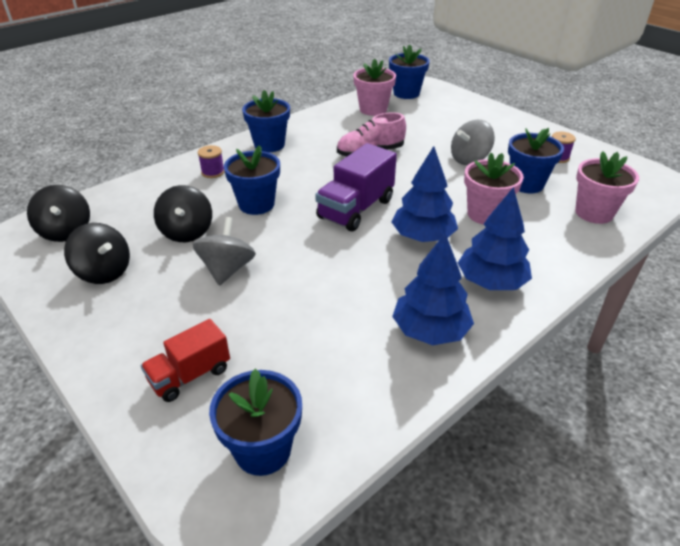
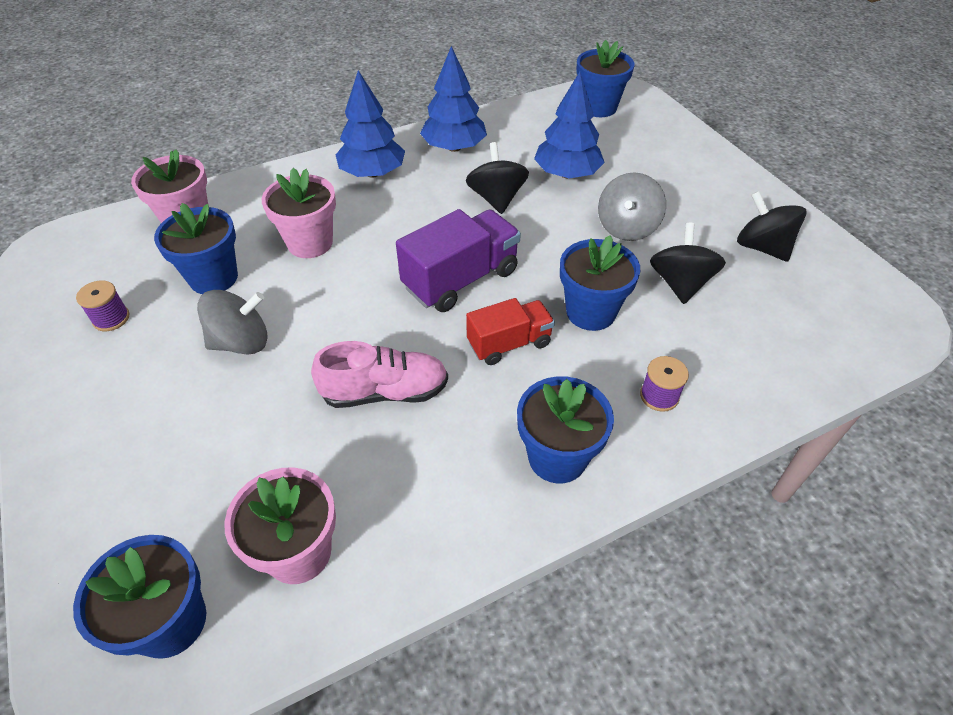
camera: 165 degrees left, 10 degrees up
(66, 231) = (841, 313): black spinning top -> black spinning top (496, 198)
(190, 375) = (651, 149): red truck -> red truck (509, 343)
(423, 237) = (403, 228): blue tree -> blue tree (567, 174)

